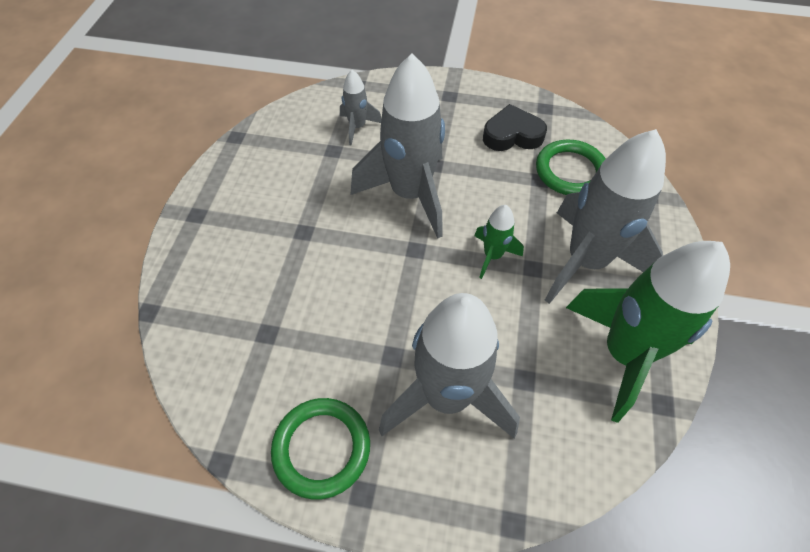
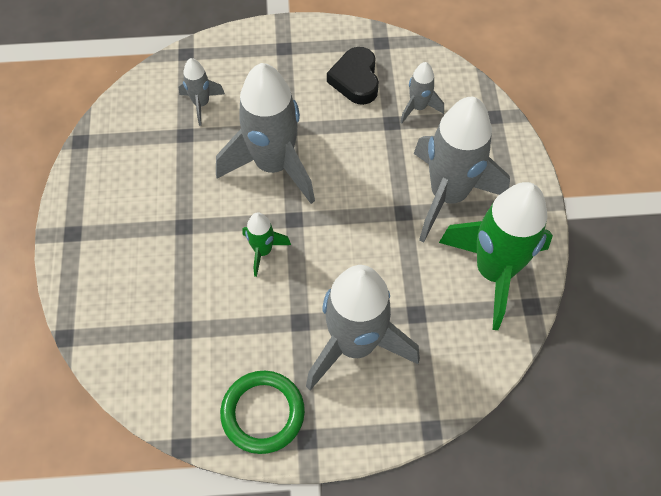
camera: 15 degrees left, 5 degrees up
(492, 256) = (365, 209): green rocket -> green rocket (263, 251)
(512, 135) = (355, 80): black heart -> black heart turned 75 degrees counterclockwise
(570, 171) = (418, 107): green ring -> grey rocket

